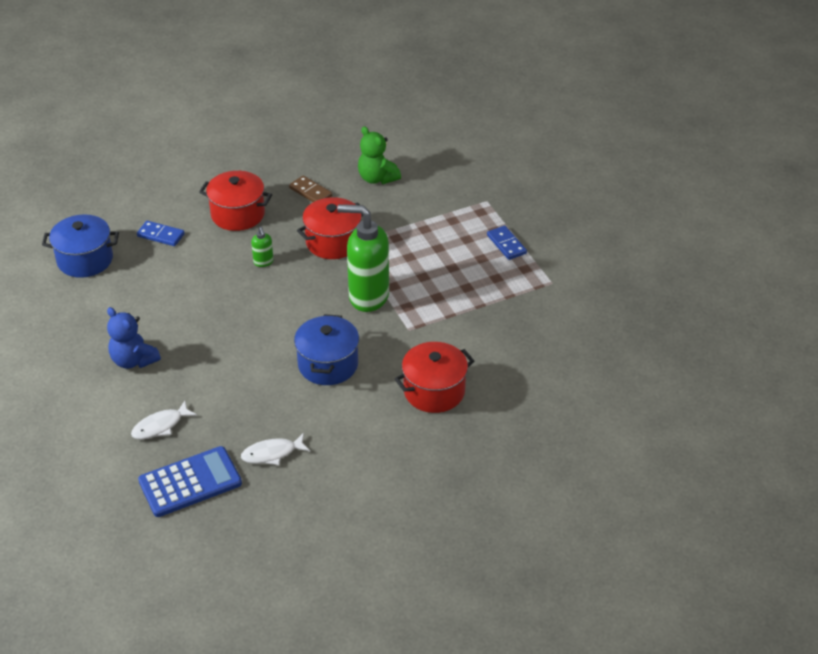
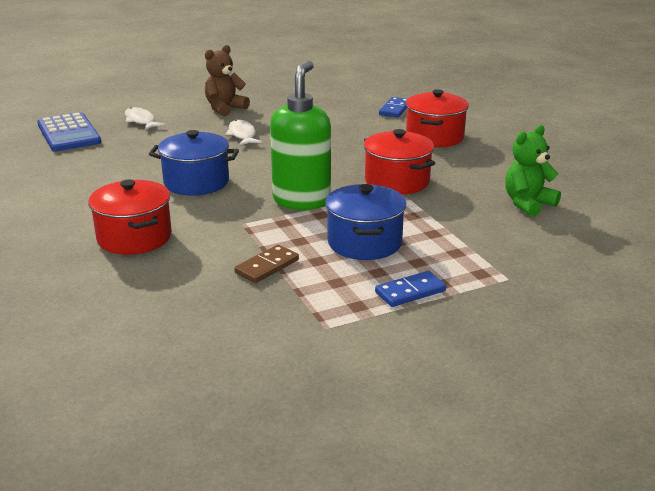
camera: 90 degrees right, 15 degrees down
(85, 260) = (357, 87): blue pot -> blue pot (364, 242)
(133, 360) = (225, 108): blue teddy bear -> brown teddy bear
(263, 262) = (359, 150): green soap dispenser -> none
(272, 453) = (84, 161): white fish -> white fish (242, 135)
(310, 192) = (485, 168): brown domino -> brown domino (267, 266)

